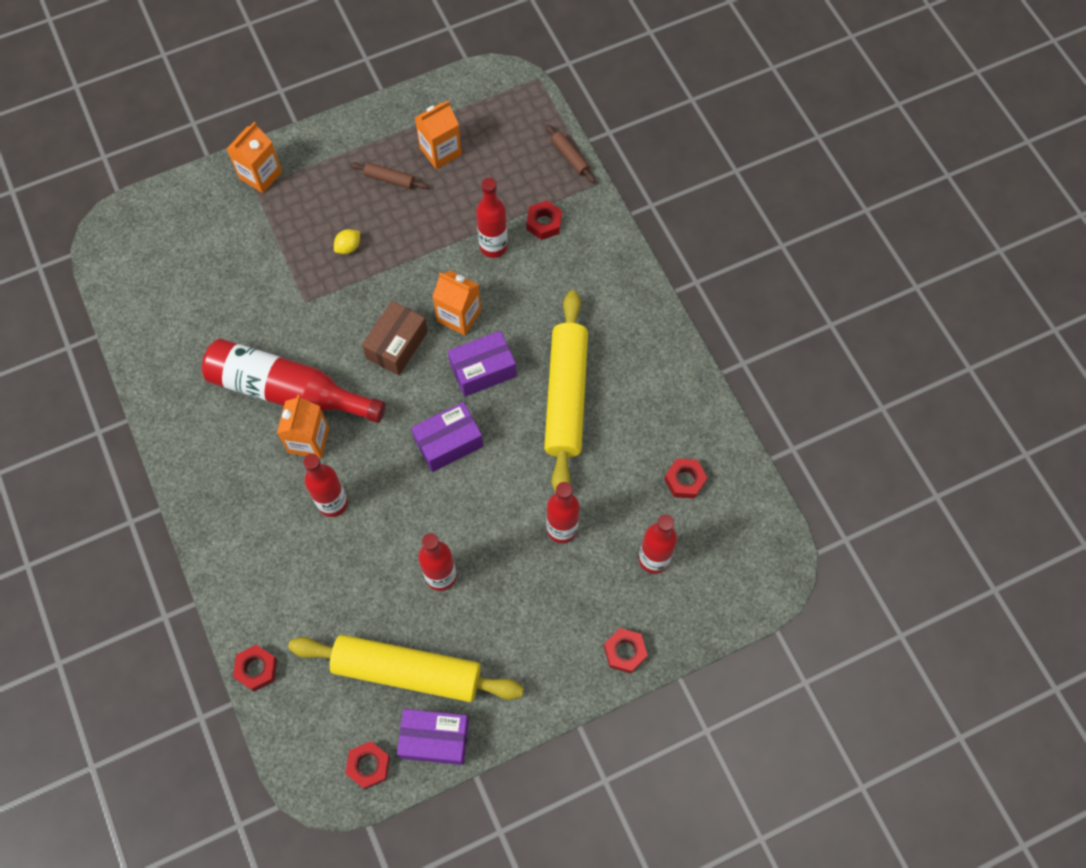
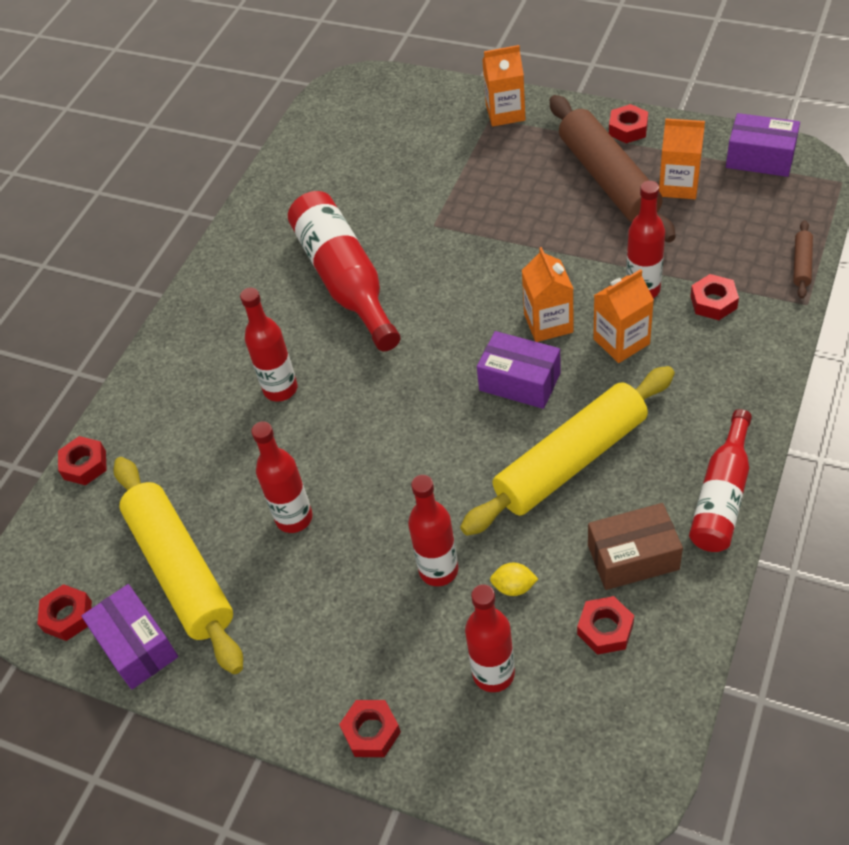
camera: 55 degrees right, 15 degrees down
(309, 440) = (318, 328): orange carton -> orange carton (621, 341)
(348, 247) = (515, 208): yellow lemon -> yellow lemon (514, 587)
(363, 129) = (628, 129): none -> red nut
(389, 179) = (608, 179): brown rolling pin -> brown rolling pin, size x2.46
(397, 345) = (469, 308): brown box -> brown box (633, 557)
(448, 442) = (423, 417): purple box -> purple box (760, 158)
(668, 348) = (721, 496): none -> red bottle

